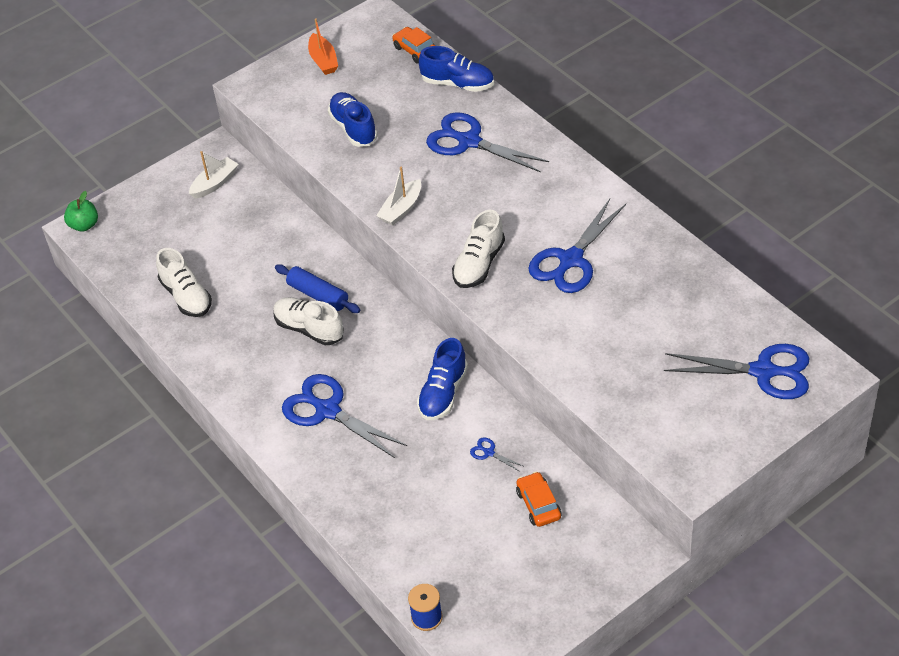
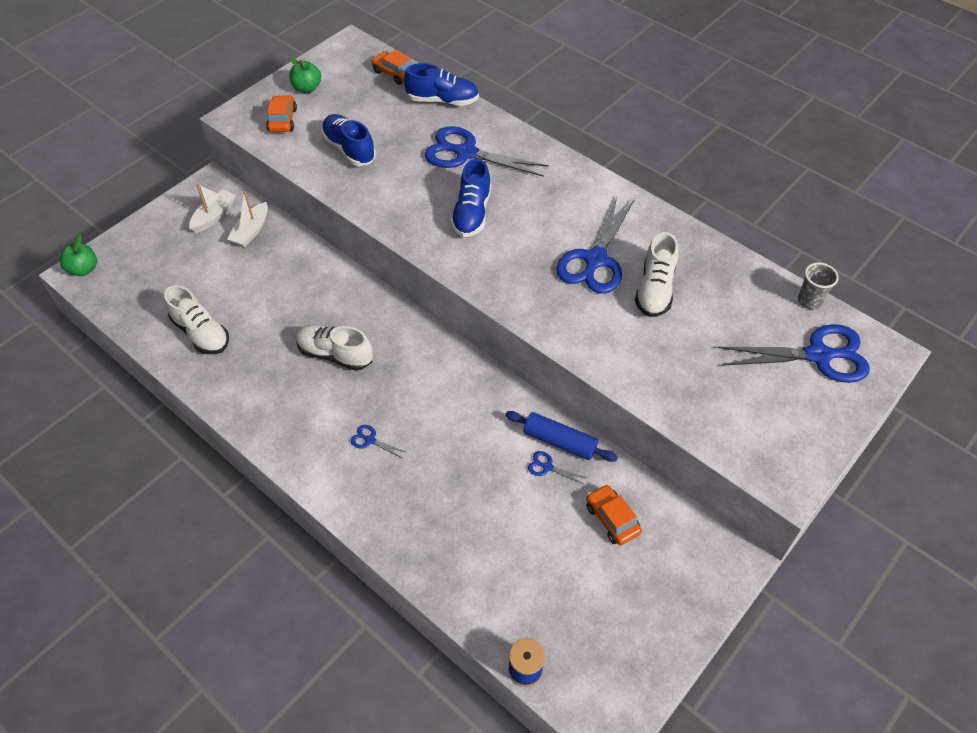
camera: 15 degrees left, 5 degrees up
(293, 92) = (282, 120): none -> orange car
(318, 295) = (337, 318): blue rolling pin -> blue rolling pin (559, 442)
(323, 60) = (307, 88): orange boat -> green apple
(327, 410) = (370, 440): blue scissors -> blue scissors, size x0.40
(401, 209) = (413, 224): white boat -> white boat (251, 231)
(443, 393) = (486, 408): blue shoe -> blue shoe (472, 213)
(479, 264) = (505, 272): white shoe -> white shoe (655, 289)
(773, 319) = (809, 301): none -> grey cup

